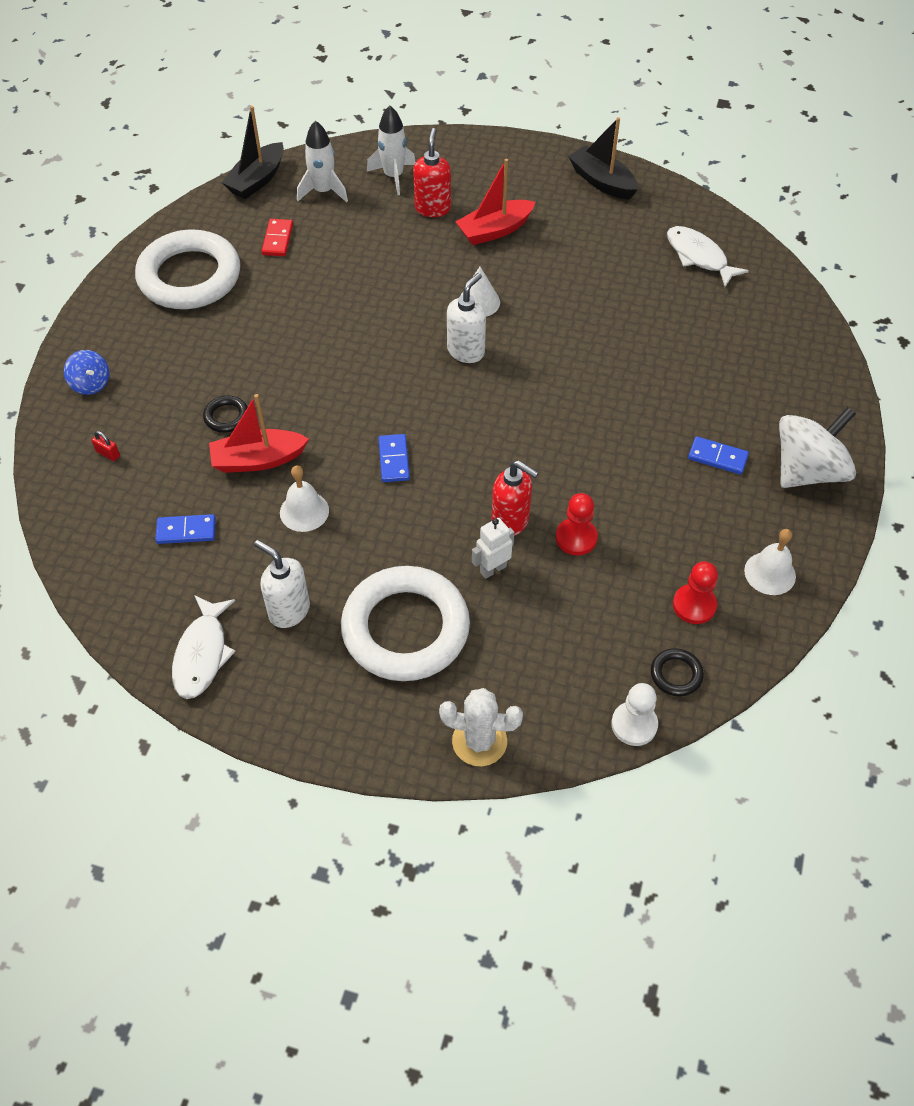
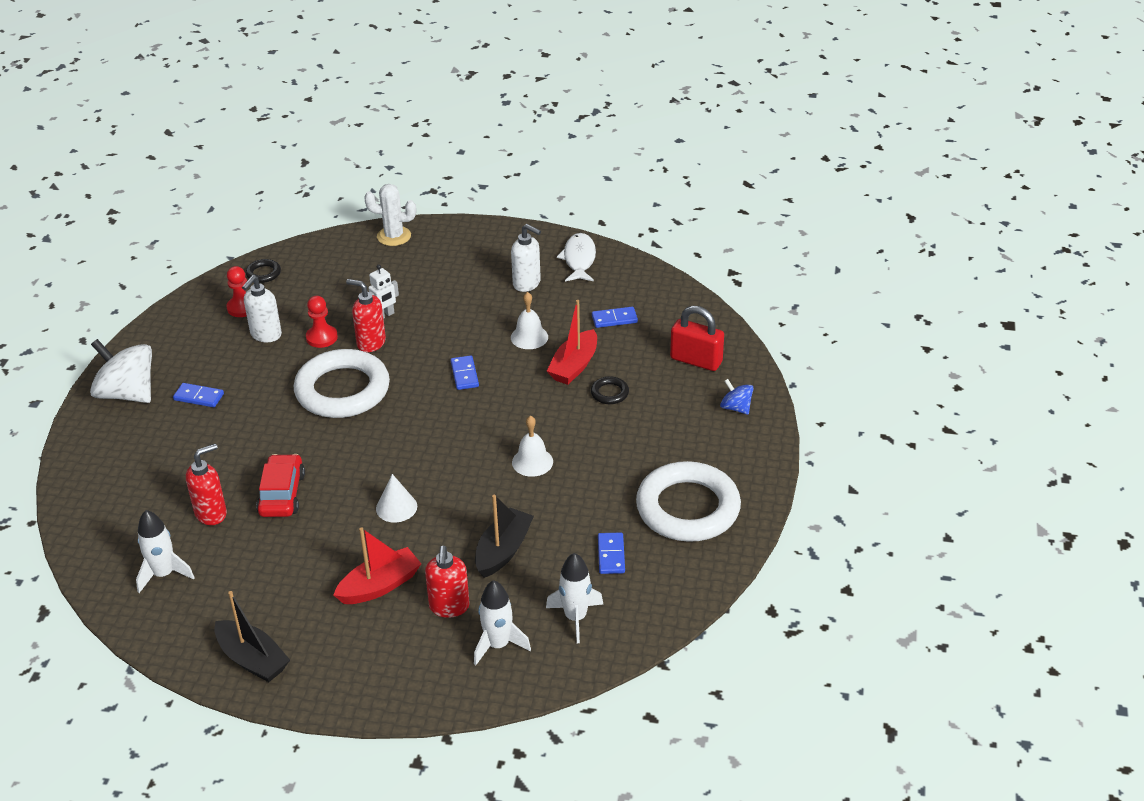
camera: 175 degrees right, 15 degrees down
(108, 453) = (696, 360): red padlock -> red padlock, size x2.50
(257, 180) = (655, 626): black boat -> black boat (503, 551)
(258, 460) = (574, 366): red boat -> red boat turned 135 degrees clockwise
(278, 239) = (611, 555): red domino -> blue domino
(405, 628) = (445, 281): white ring -> white ring (342, 390)
(466, 351) = (408, 461): white soap dispenser -> white soap dispenser (266, 335)
(598, 326) = (282, 494): none -> red car
(634, 724) = (296, 250): white pawn -> none
(667, 311) = (211, 513): none -> red soap dispenser
(699, 257) = (164, 574): white fish -> white rocket
(770, 573) = (182, 329): white bell -> white bell (532, 462)
(807, 471) = (127, 393): white spinning top -> white spinning top turned 75 degrees clockwise

